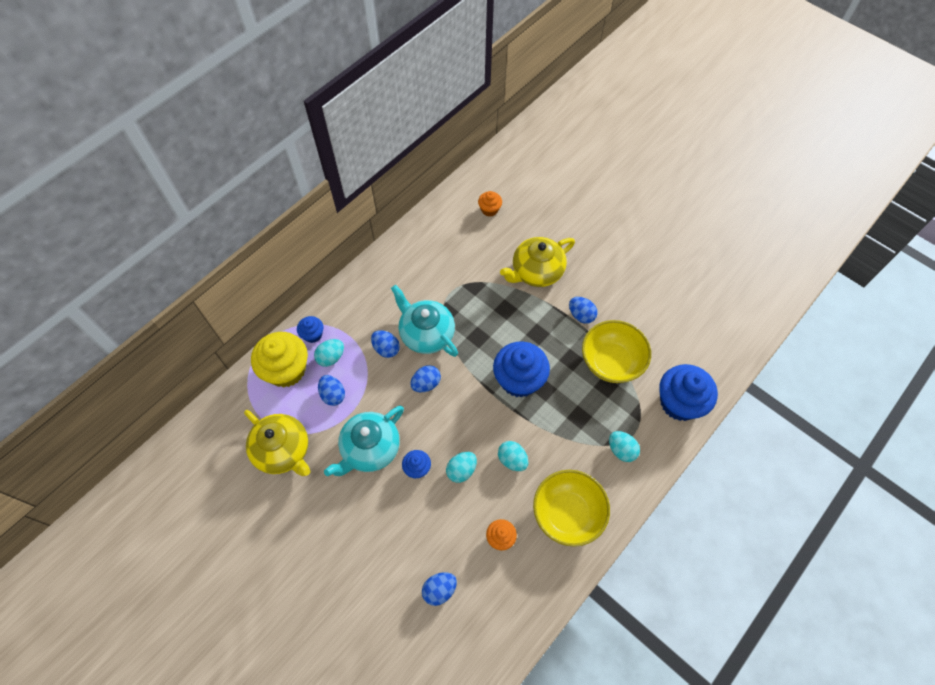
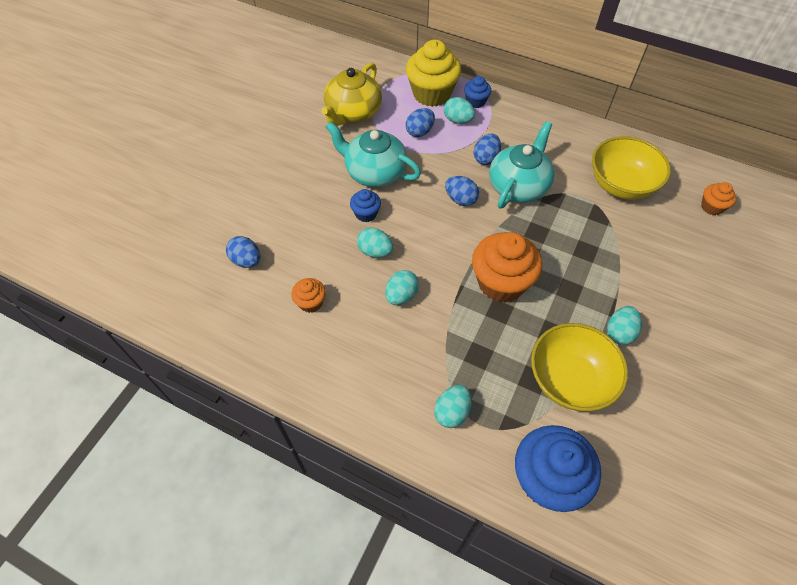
camera: 75 degrees right, 5 degrees down
(519, 380) = (501, 282): blue cupcake -> orange cupcake
(536, 272) = (654, 271): yellow teapot -> none
(567, 513) = (354, 364): yellow bowl -> yellow bowl (621, 185)
(581, 315) = (619, 332): blue egg -> turquoise egg

